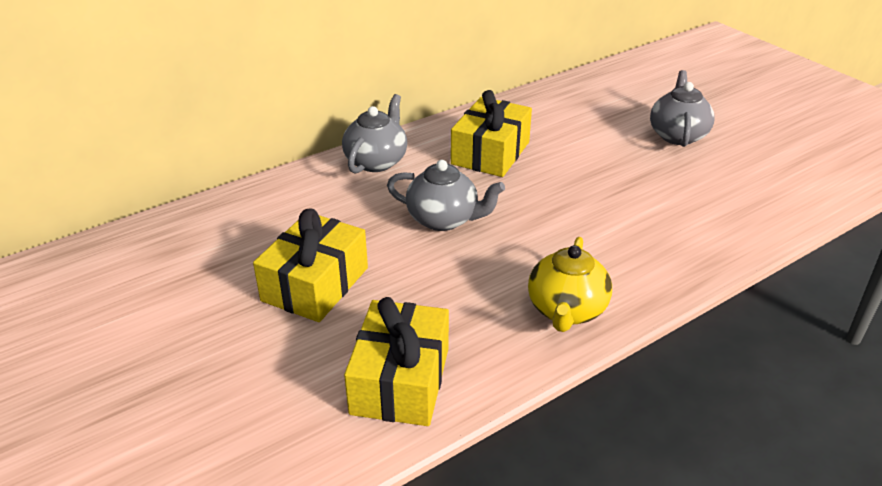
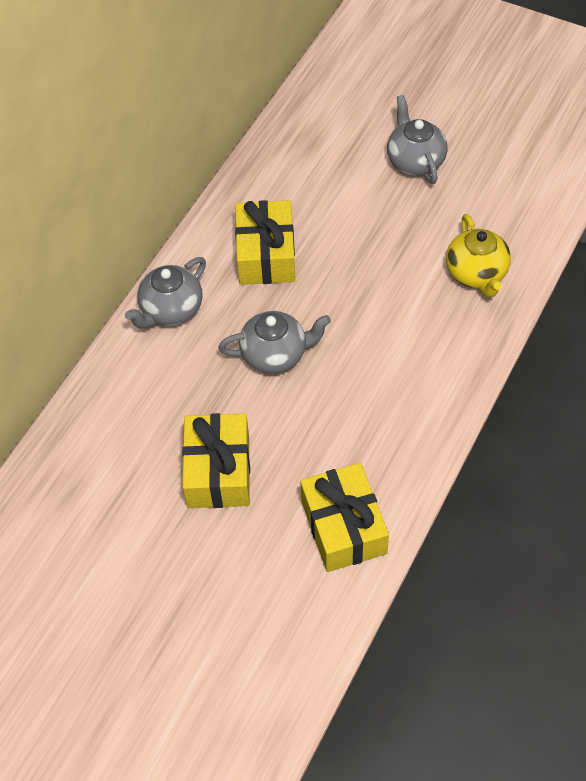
camera: 25 degrees left, 20 degrees up
(376, 161) = (171, 310): grey teapot -> grey teapot turned 135 degrees counterclockwise
(566, 310) = (424, 407): yellow teapot -> yellow teapot (476, 274)

